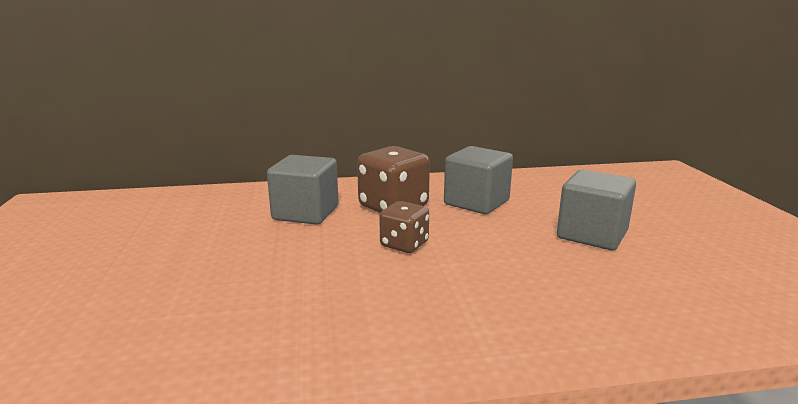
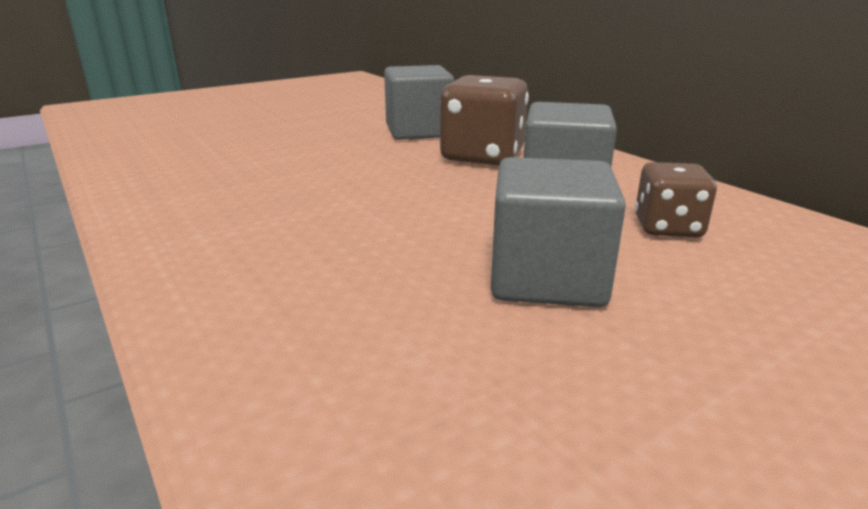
camera: 65 degrees right, 5 degrees up
(404, 244) = (383, 176): brown dice -> brown dice (667, 228)

